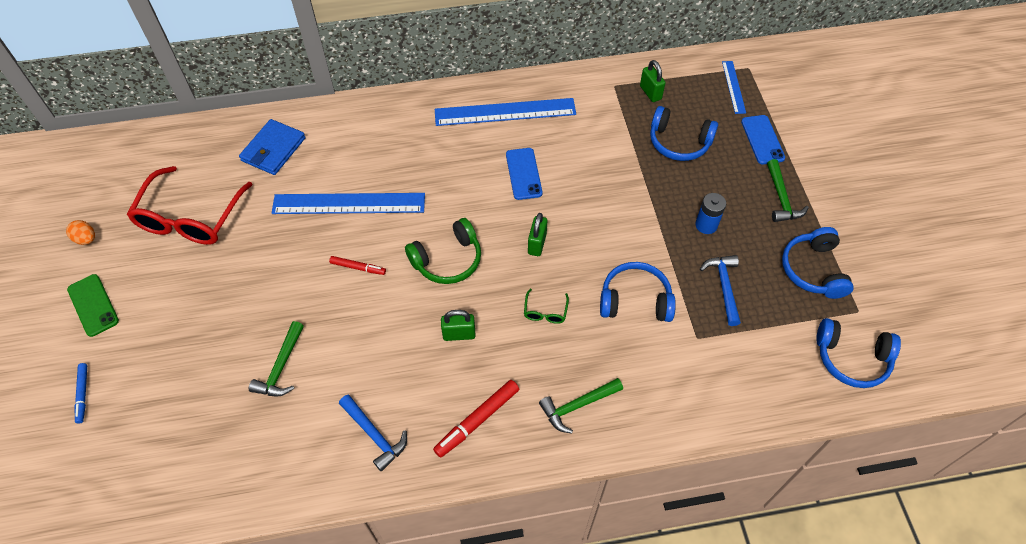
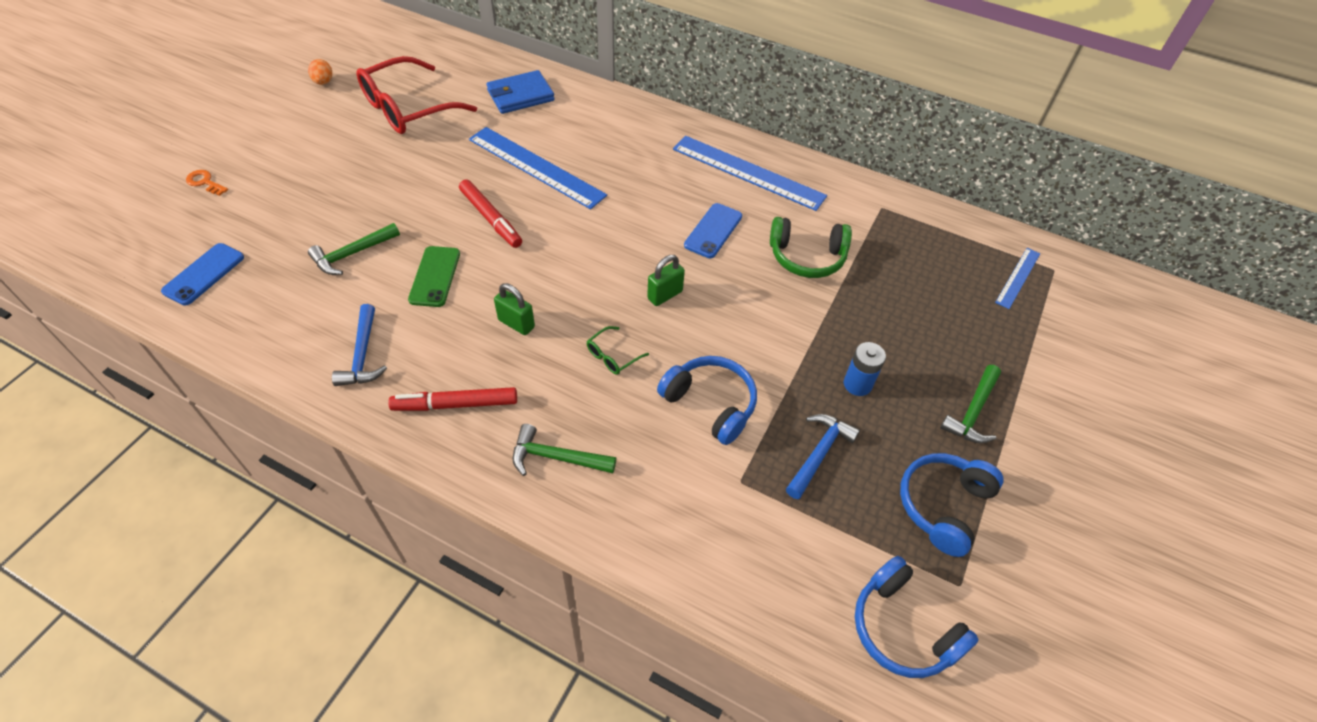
camera: 35 degrees right, 5 degrees down
(83, 394) = (205, 182): blue marker -> orange key
(93, 305) = (278, 128): green phone -> green phone (435, 276)
(358, 267) = (491, 218): red marker -> red marker, size x1.64
(447, 260) = (571, 258): green headphones -> green headphones (807, 257)
(650, 93) = (915, 233): green padlock -> none
(679, 142) = (903, 293): blue headphones -> none
(762, 140) = (1004, 344): blue phone -> blue phone (204, 274)

